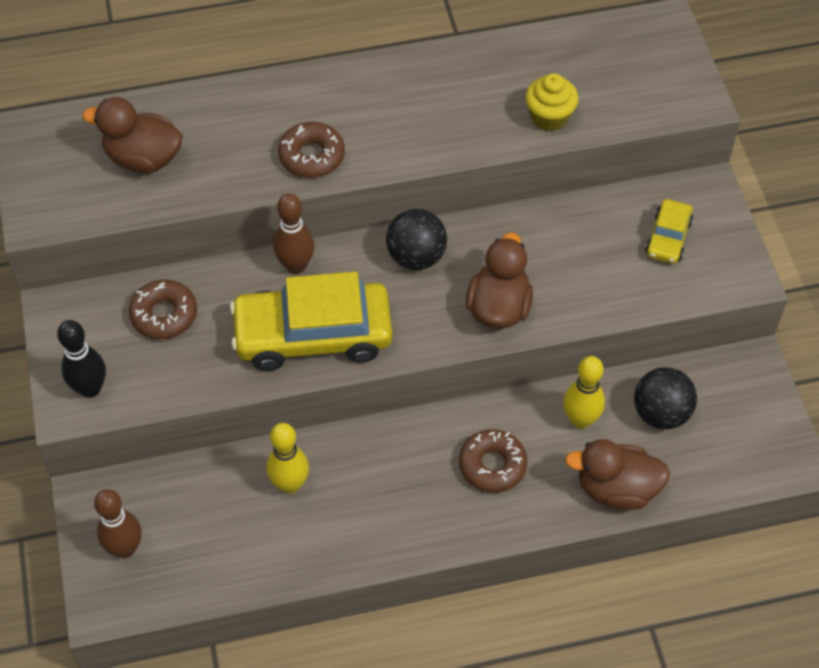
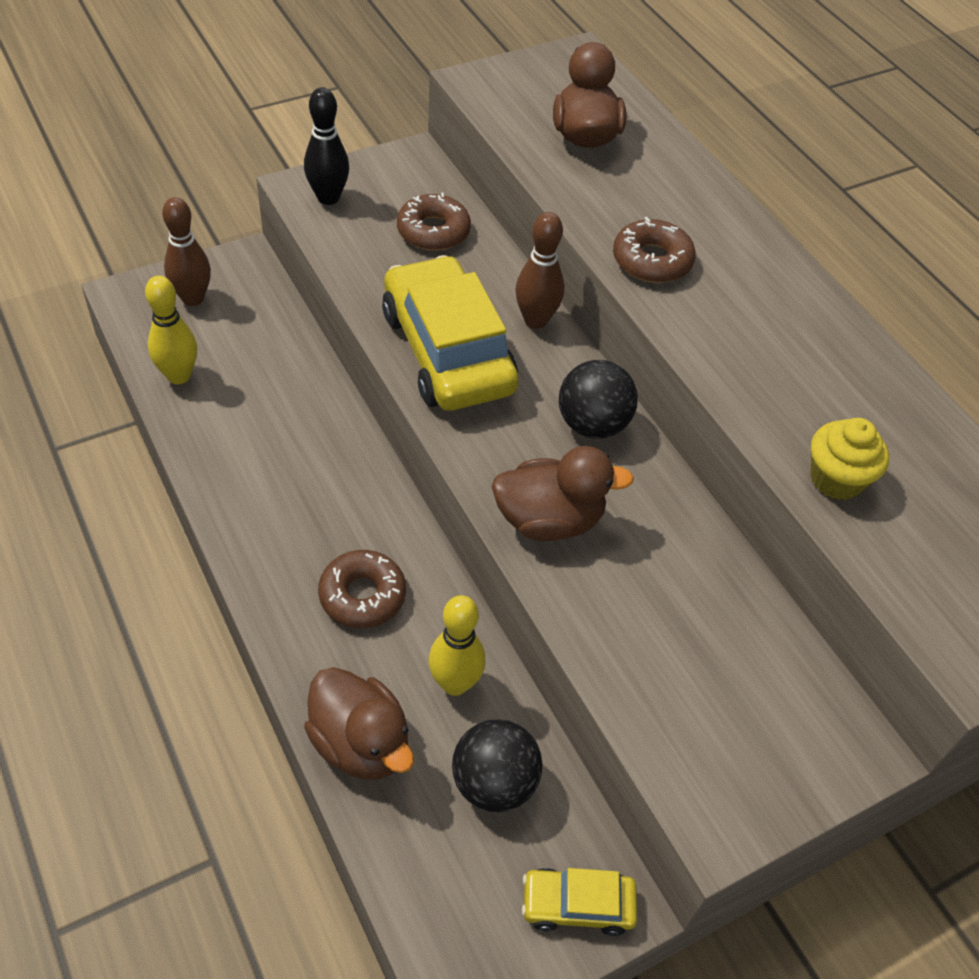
camera: 70 degrees right, 5 degrees down
(290, 484) = (293, 409): yellow bowling pin -> yellow bowling pin (179, 376)
(616, 489) = (360, 743): brown duck -> brown duck turned 150 degrees clockwise
(668, 238) = (745, 705): yellow car -> yellow car (577, 905)

